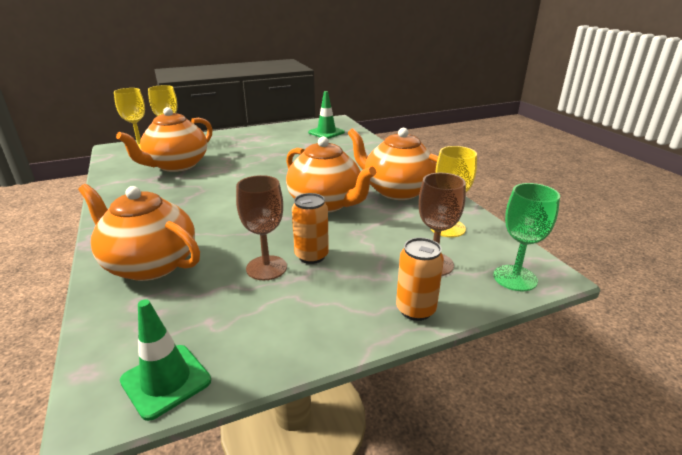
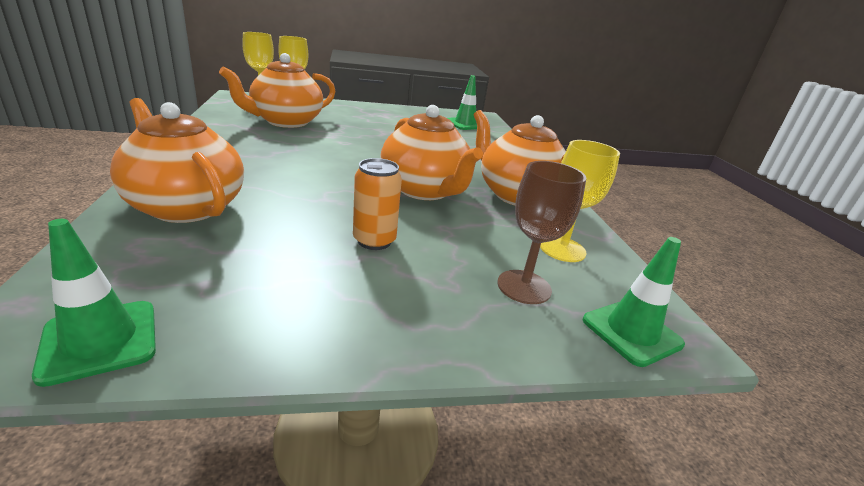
camera: 10 degrees right, 0 degrees up
(266, 268) = (312, 241): brown goblet -> none
(415, 310) = (472, 338): orange can -> none
(515, 278) = (631, 332): green goblet -> green traffic cone

